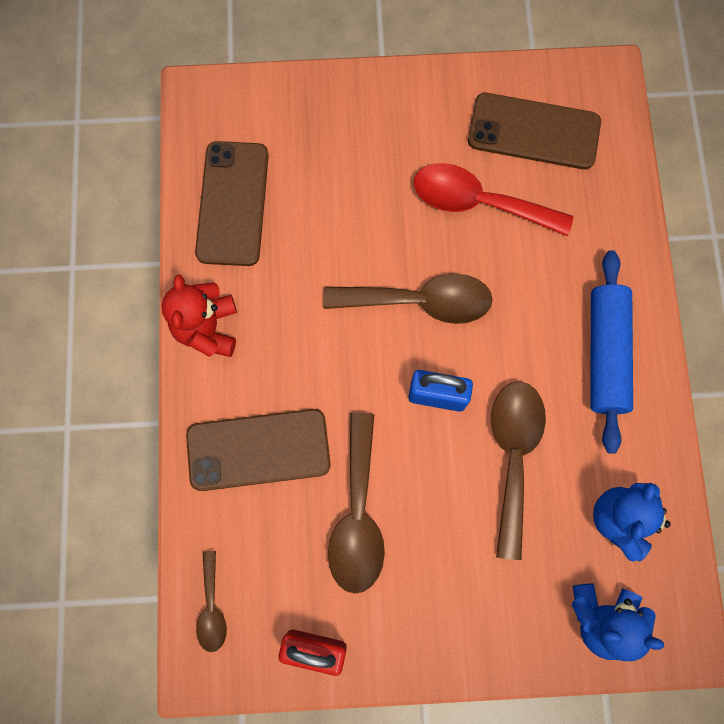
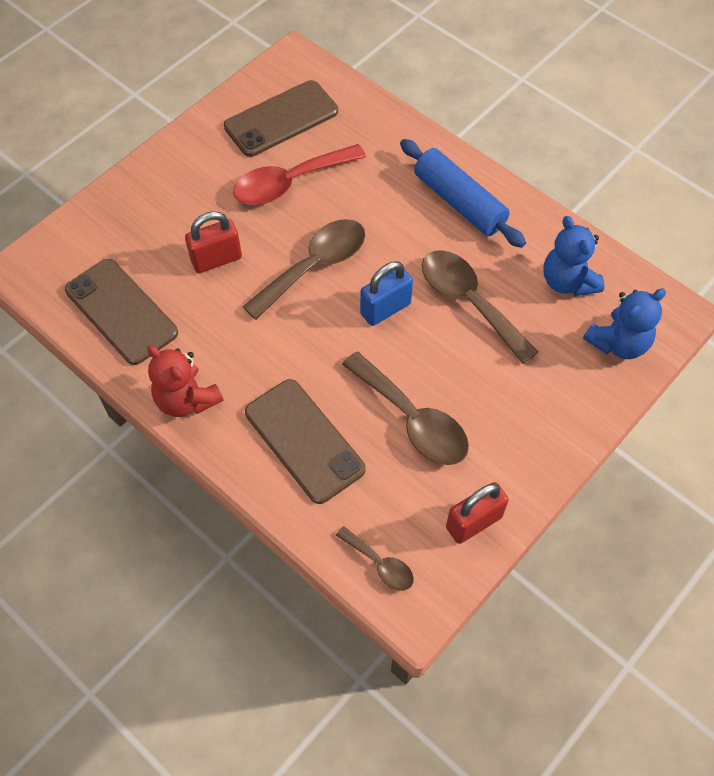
camera: 45 degrees left, 15 degrees down
(258, 449) = (304, 440): brown phone -> brown phone turned 75 degrees counterclockwise
(348, 223) = (216, 259): none -> red padlock

